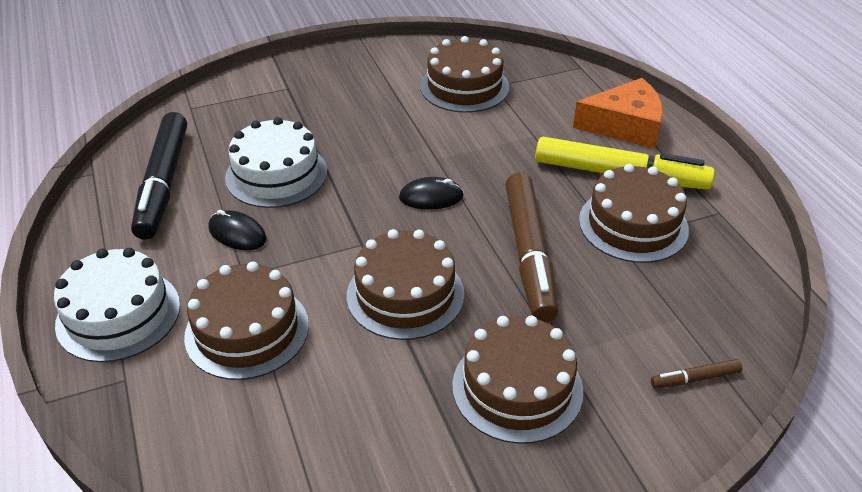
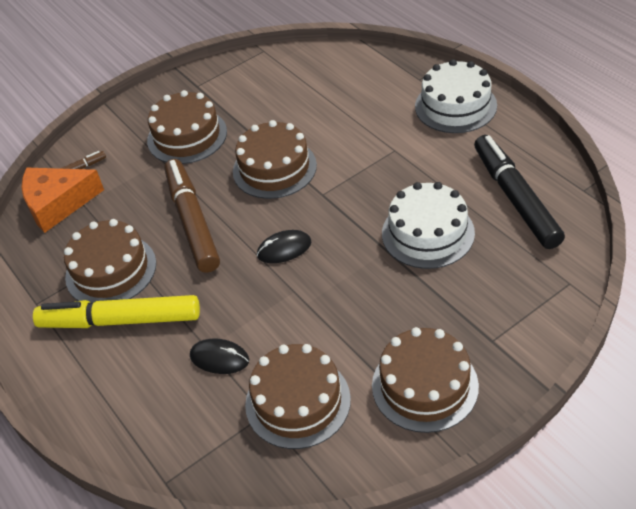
camera: 170 degrees right, 5 degrees up
(237, 234) = (421, 175): black mouse -> black mouse (219, 358)
(247, 330) = (366, 120): brown cake -> brown cake (424, 385)
(625, 126) = (113, 389): orange cheese -> orange cheese (58, 204)

